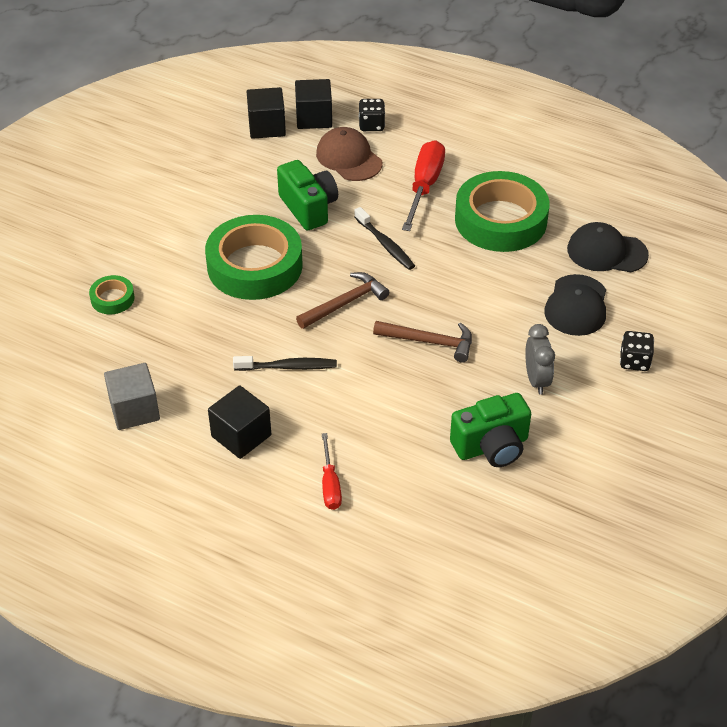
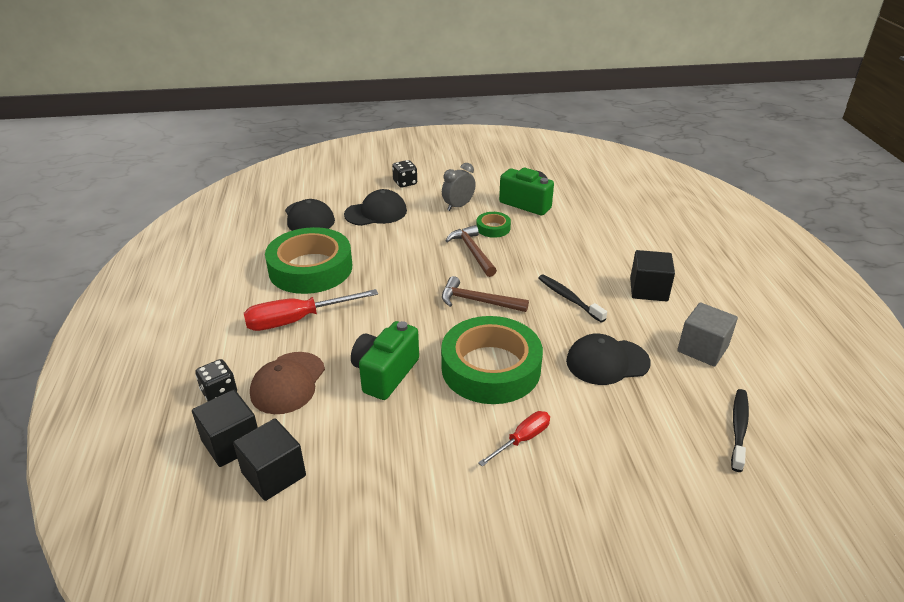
camera: 125 degrees left, 10 degrees down
(112, 298) = (629, 435): green tape -> green tape (493, 228)
(188, 337) = (607, 362): none -> black cap
(330, 484) = (629, 242): red screwdriver -> red screwdriver (522, 439)
(385, 244) = (392, 310): black toothbrush -> black toothbrush (738, 428)

